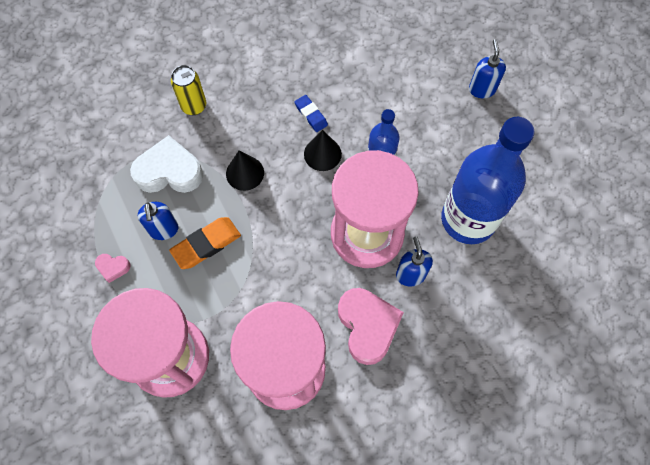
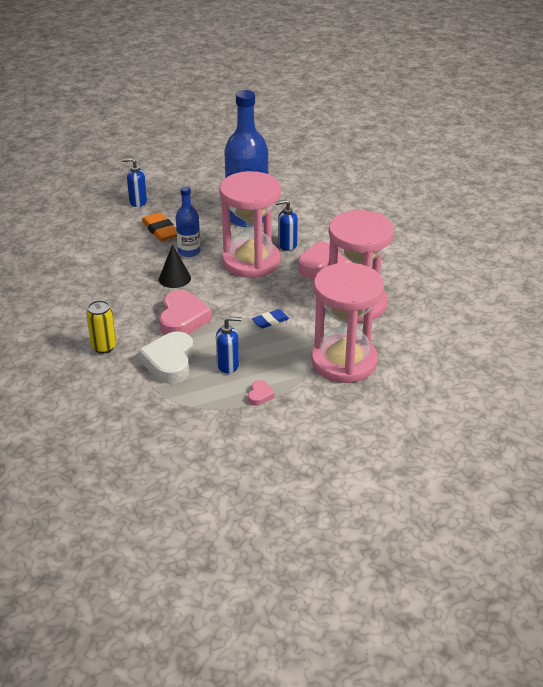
camera: 85 degrees left, 30 degrees down
(206, 244) = (246, 341): orange eraser -> orange eraser (160, 230)
(245, 173) = (182, 319): black cone -> pink heart
(311, 115) = (135, 282): blue eraser -> blue eraser (270, 321)

